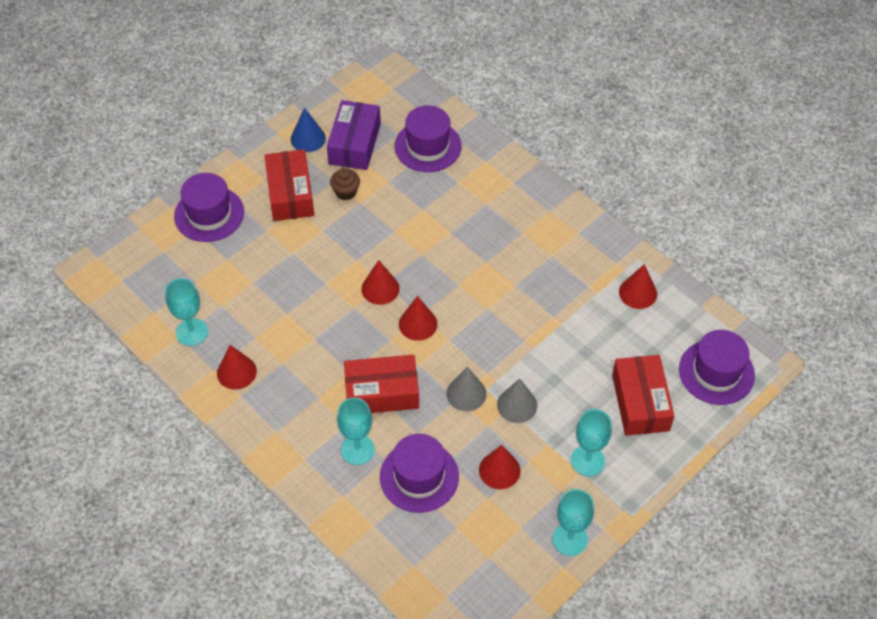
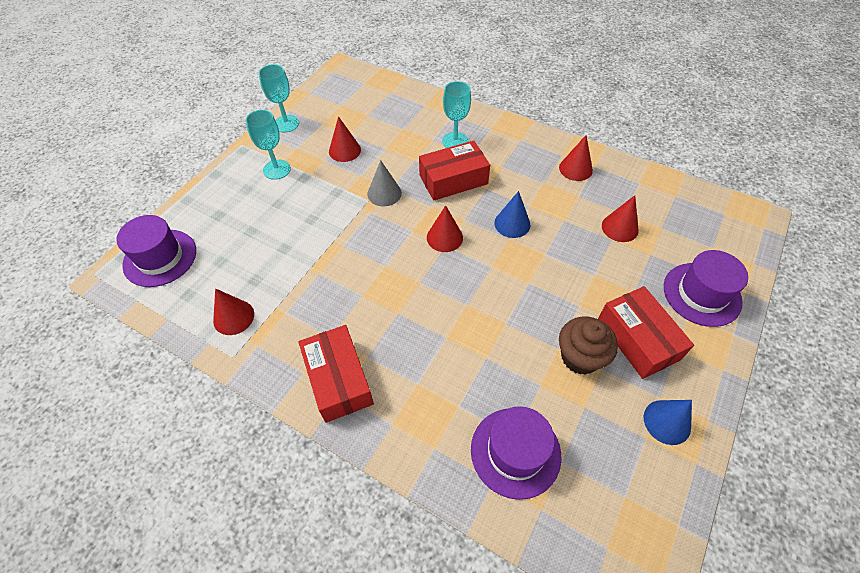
camera: 165 degrees right, 0 degrees up
(192, 332) = (632, 188): turquoise goblet -> none
(342, 322) = (512, 223): none -> blue cone
(346, 192) = (580, 357): brown cupcake -> brown cupcake, size x1.58
(354, 144) = (607, 430): purple box -> none
(380, 288) = (492, 260): red cone -> red cone (620, 228)
(419, 476) = (403, 135): purple hat -> none
(517, 405) = (340, 194): grey cone -> none
(640, 402) = (233, 218): red box -> red box (338, 379)

